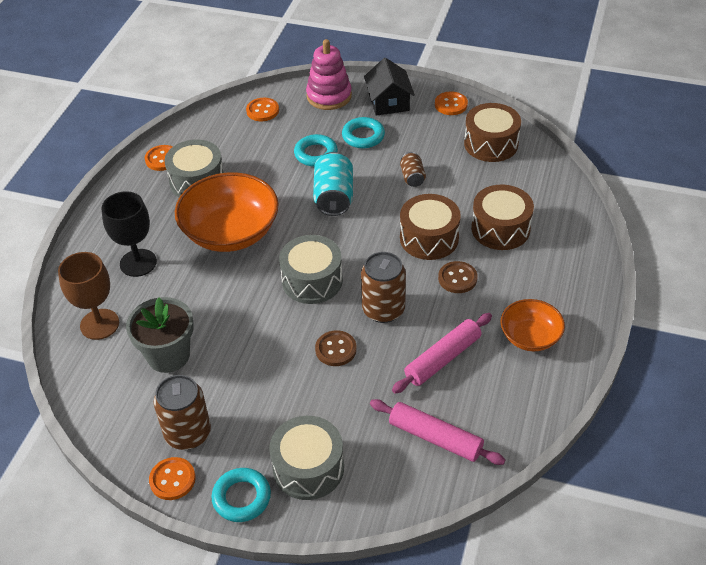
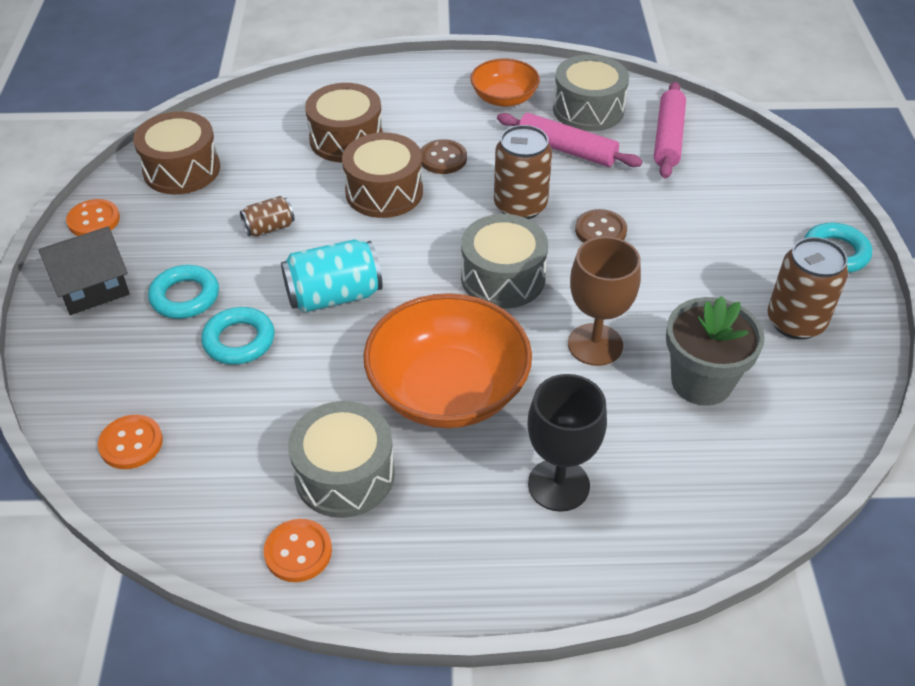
camera: 110 degrees left, 0 degrees up
(99, 324) = (697, 484): brown goblet -> brown goblet (595, 344)
(172, 479) = (859, 315): orange button -> none
(308, 468) = (764, 214): grey drum -> grey drum (588, 109)
(329, 96) = (80, 363): pink stacking toy -> none

